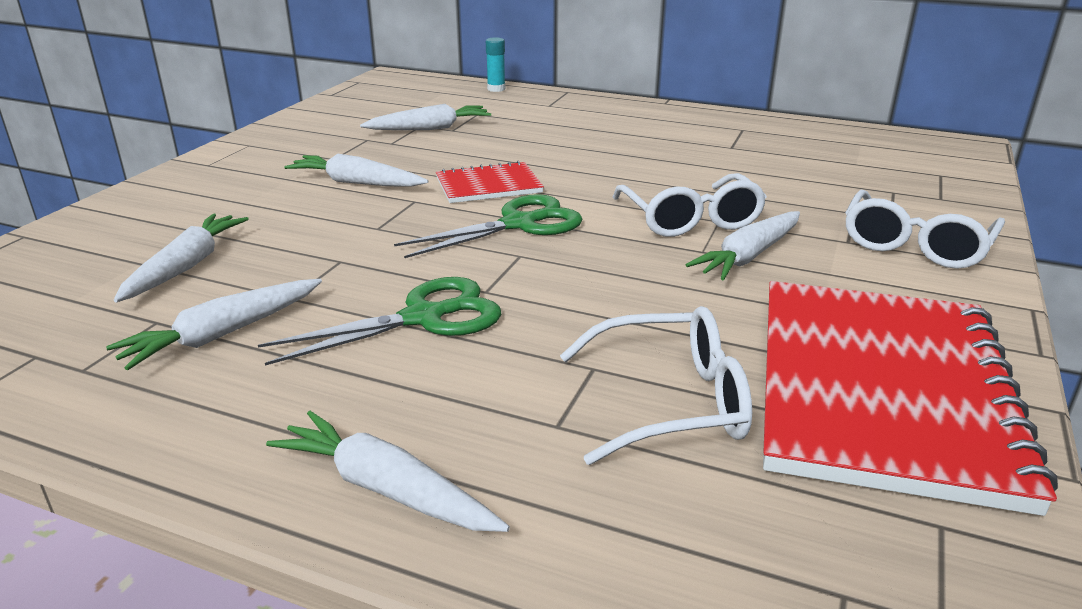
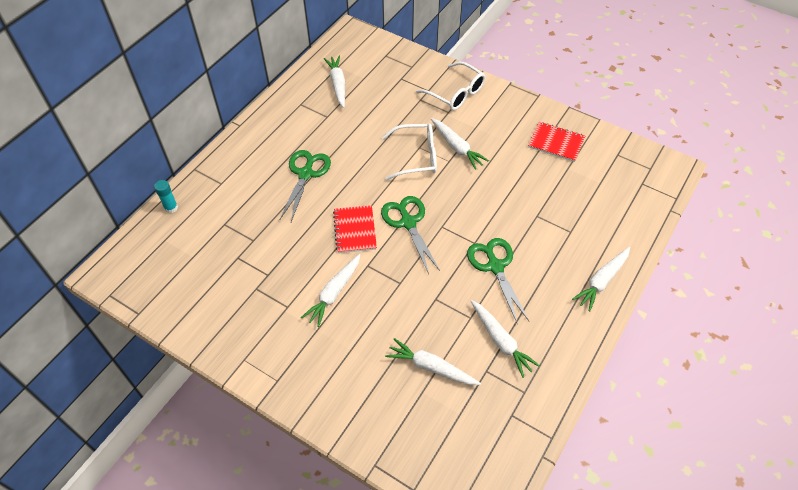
camera: 80 degrees left, 25 degrees up
(430, 128) = (247, 252): white carrot -> white carrot (338, 84)
(594, 145) = (306, 173): none -> green scissors
(669, 402) = (559, 199): white glasses -> none
(881, 390) = (556, 143): red notebook -> red notebook, size x0.47

